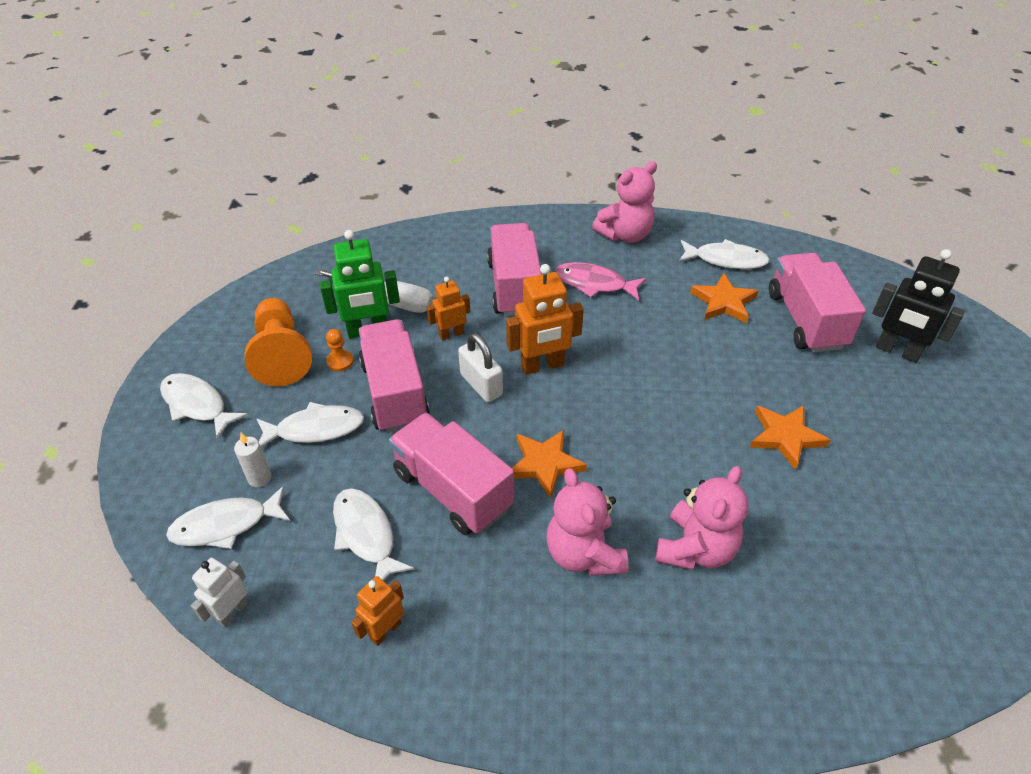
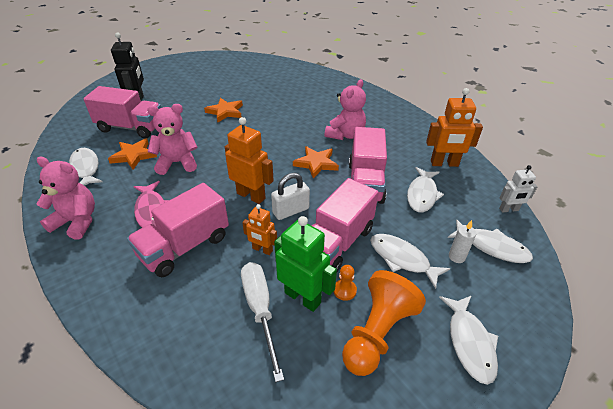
camera: 130 degrees left, 5 degrees down
(385, 631) = (444, 164): orange robot -> orange robot, size x1.66
(481, 385) = (291, 211): white padlock -> white padlock turned 45 degrees clockwise
(695, 549) = (309, 113): pink teddy bear -> pink teddy bear (177, 163)
(806, 320) = (131, 128): pink truck -> pink truck turned 120 degrees counterclockwise

